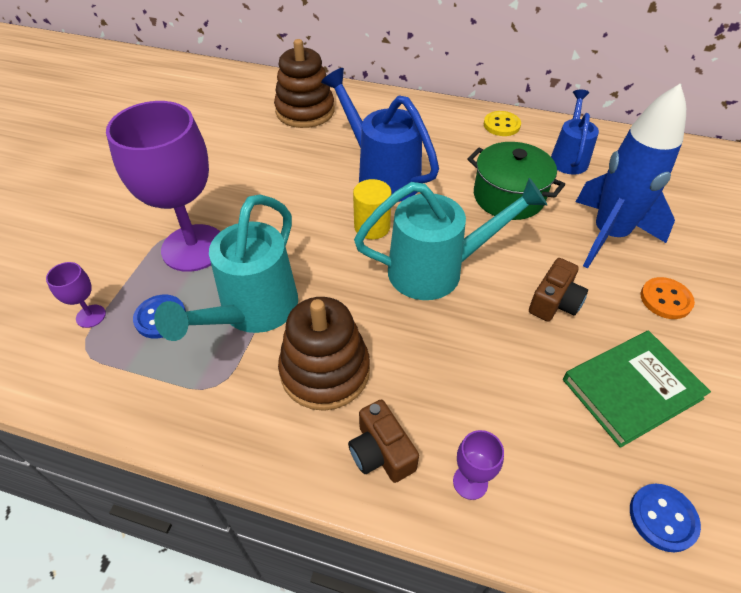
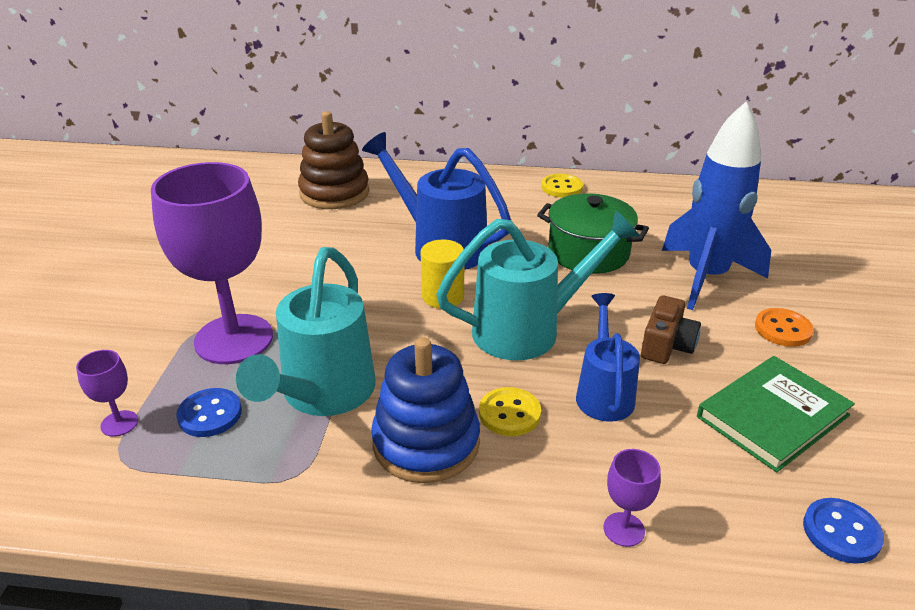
camera: 10 degrees left, 15 degrees down
(325, 371) = (426, 443): brown stacking toy -> blue stacking toy
(381, 452) = (514, 515): brown camera -> none
(401, 352) = (509, 413): none -> yellow button
(569, 158) = (643, 211): blue watering can -> blue watering can (604, 393)

